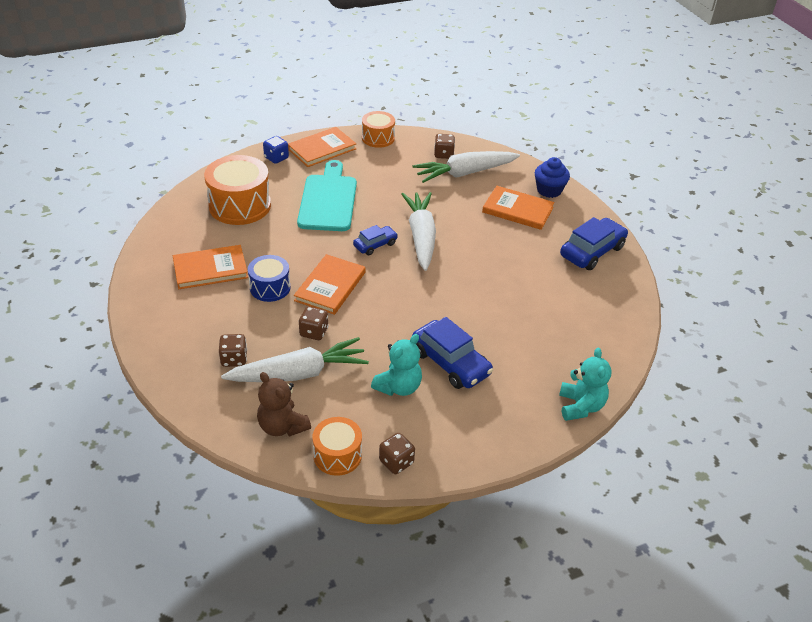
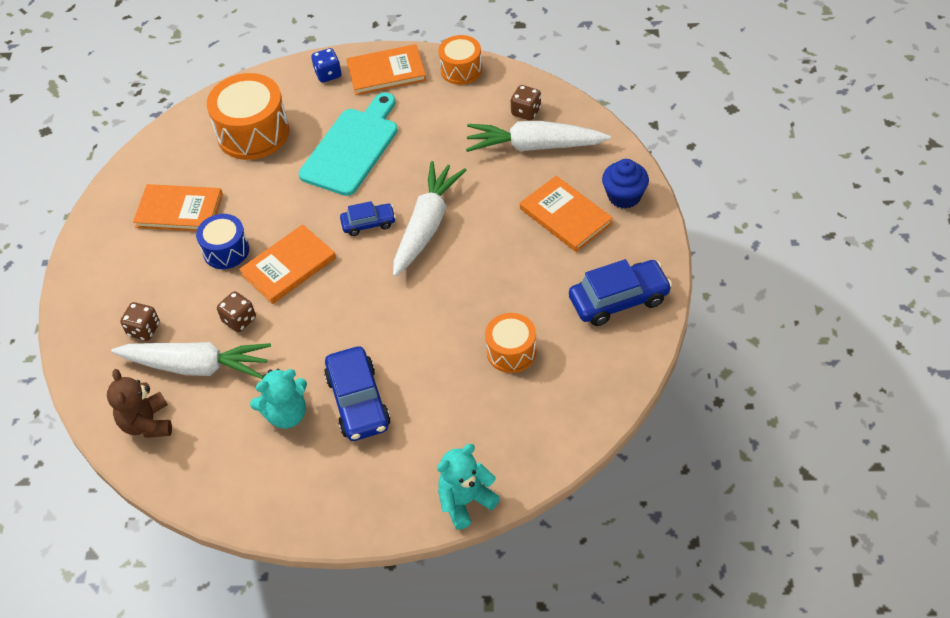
camera: 30 degrees right, 10 degrees up
(337, 455) = (180, 474): orange drum -> orange drum (511, 352)
(396, 462) = (232, 501): brown dice -> none
(580, 406) = (466, 501): turquoise teddy bear -> turquoise teddy bear turned 150 degrees counterclockwise

